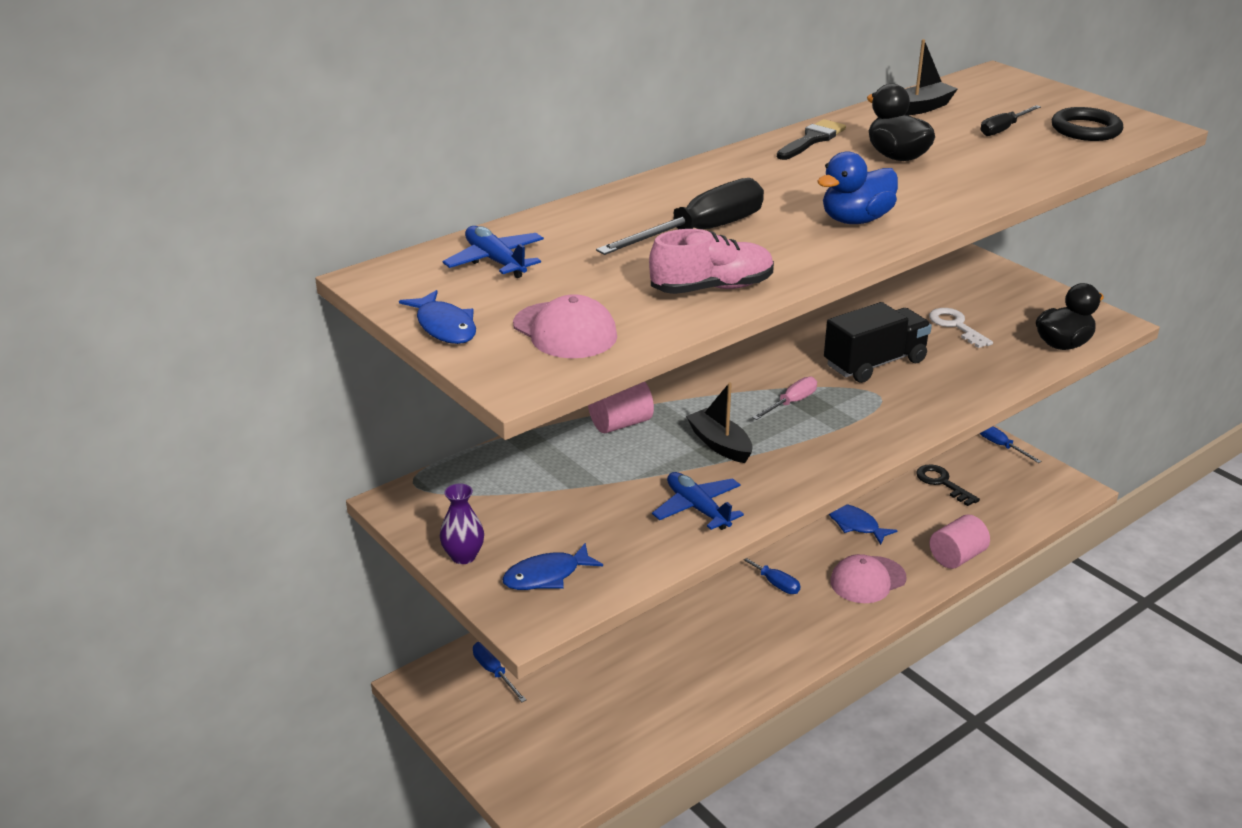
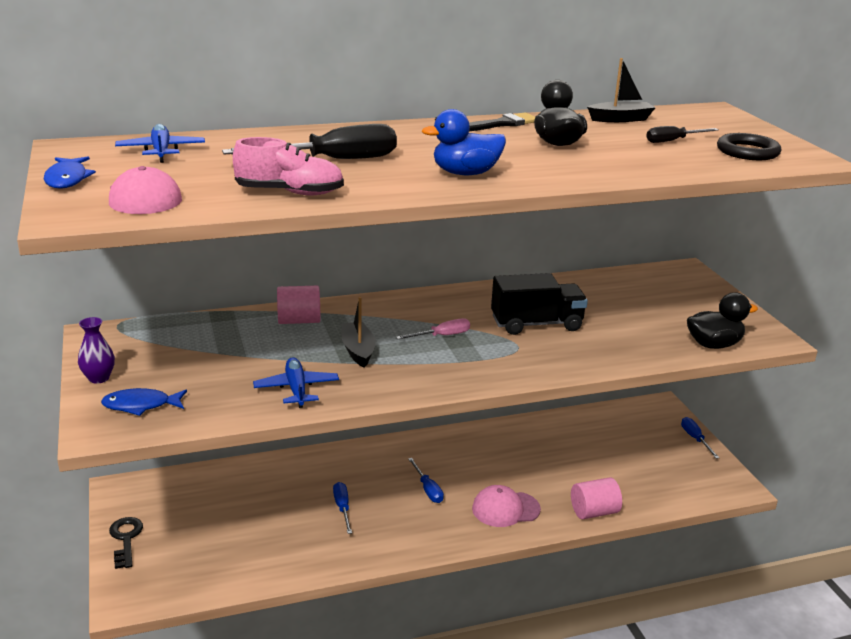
camera: 20 degrees right, 5 degrees down
(494, 672) = (174, 495): blue screwdriver -> blue screwdriver (342, 508)
(855, 525) = (526, 466): blue fish -> none
(942, 483) = (623, 454): black key -> black key (126, 539)
(956, 326) = (630, 313): white key -> none

